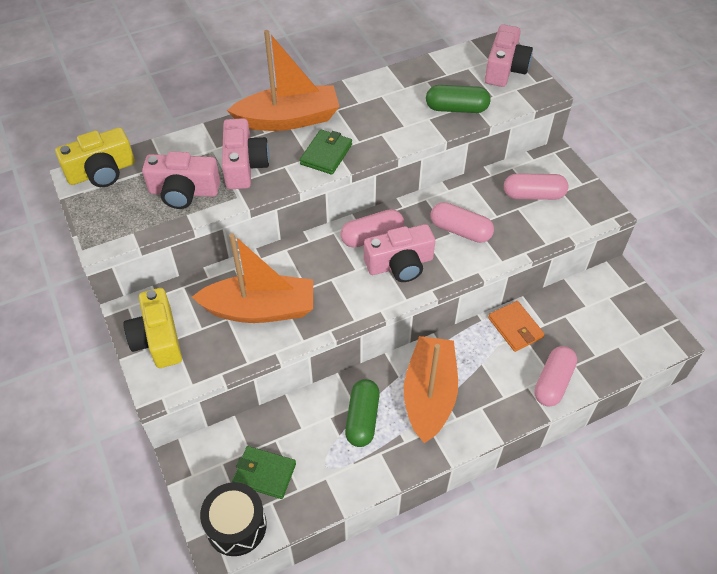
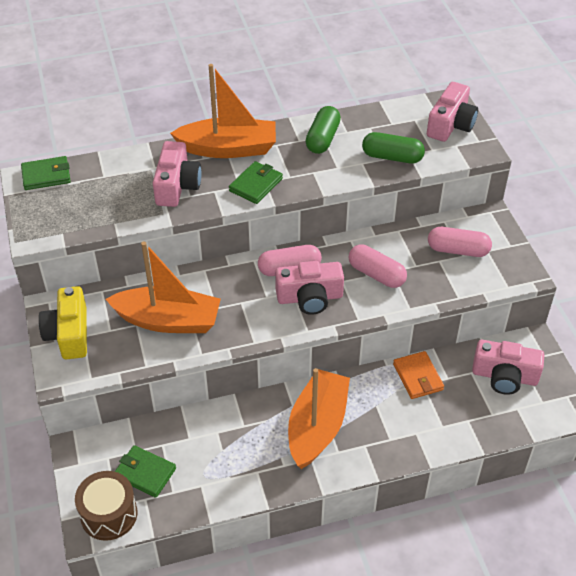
camera: 10 degrees right, 5 degrees down
(101, 172) = (46, 175): yellow camera -> green wallet
(184, 192) = (116, 202): pink camera -> pink camera (504, 376)
(236, 526) = (109, 514): black drum -> brown drum
(362, 419) = (248, 438): green capsule -> green capsule (322, 139)
(553, 382) = (442, 433): pink capsule -> none

